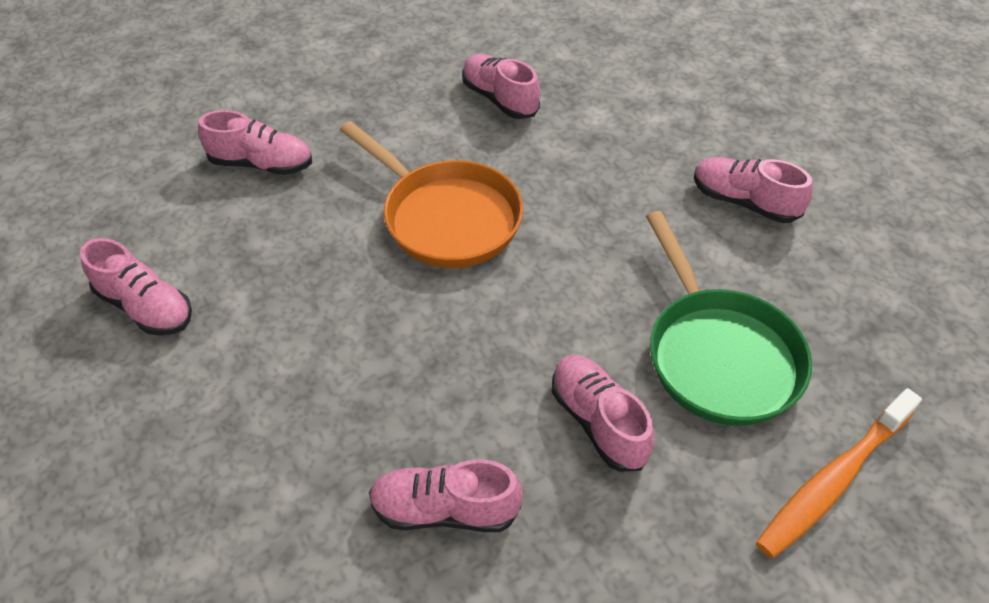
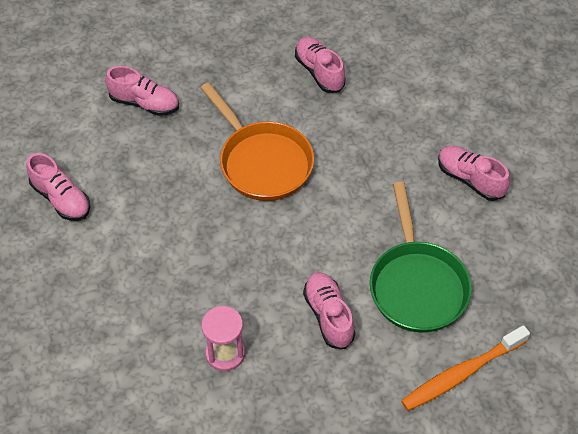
camera: 10 degrees right, 5 degrees up
(445, 510) = (225, 353): pink shoe -> pink hourglass

